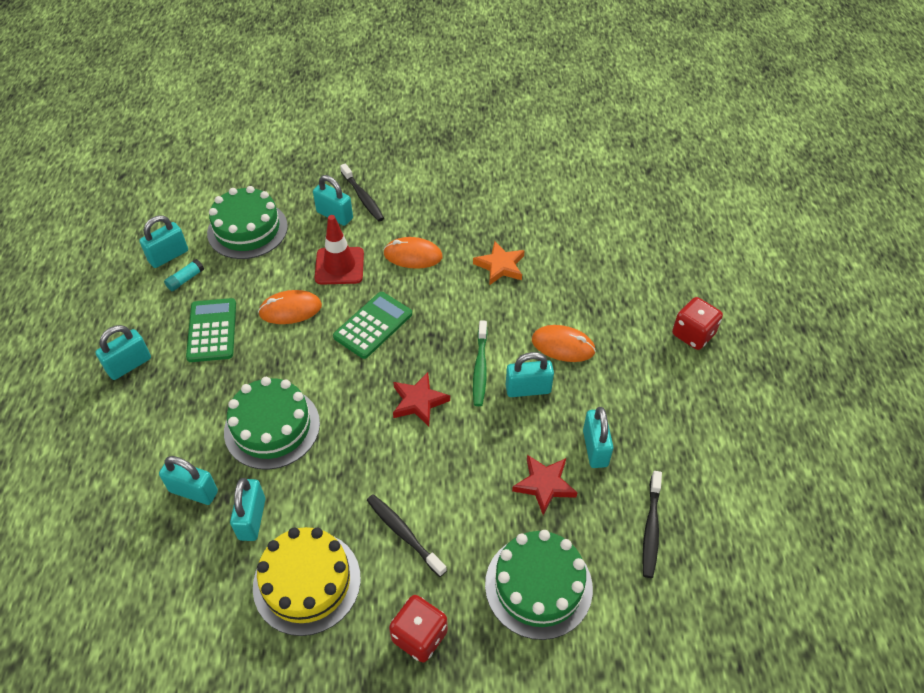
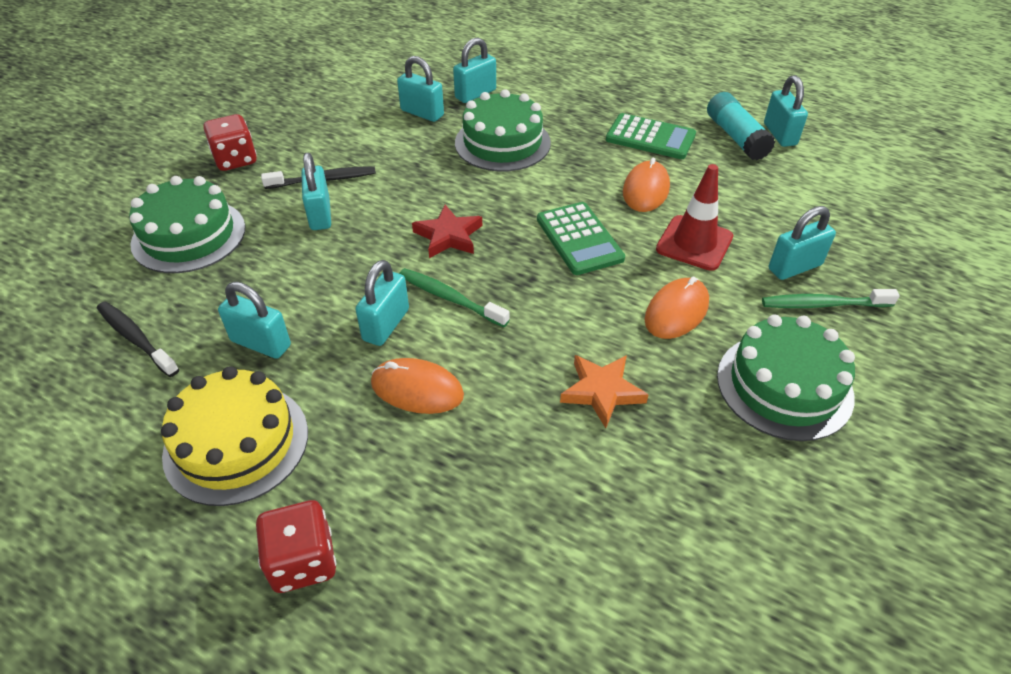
camera: 120 degrees right, 5 degrees down
(129, 365) = (639, 90): turquoise padlock -> turquoise padlock (320, 215)
(185, 279) = (736, 137): turquoise glue stick -> turquoise glue stick, size x1.86
(247, 229) = (799, 193): green cake -> green cake (784, 386)
(307, 582) = (341, 123): yellow cake -> yellow cake (236, 443)
(363, 197) = (823, 304): black toothbrush -> green toothbrush
(544, 485) = (268, 283): red star -> none
(563, 345) = (417, 389): orange mouse -> orange mouse turned 60 degrees clockwise

